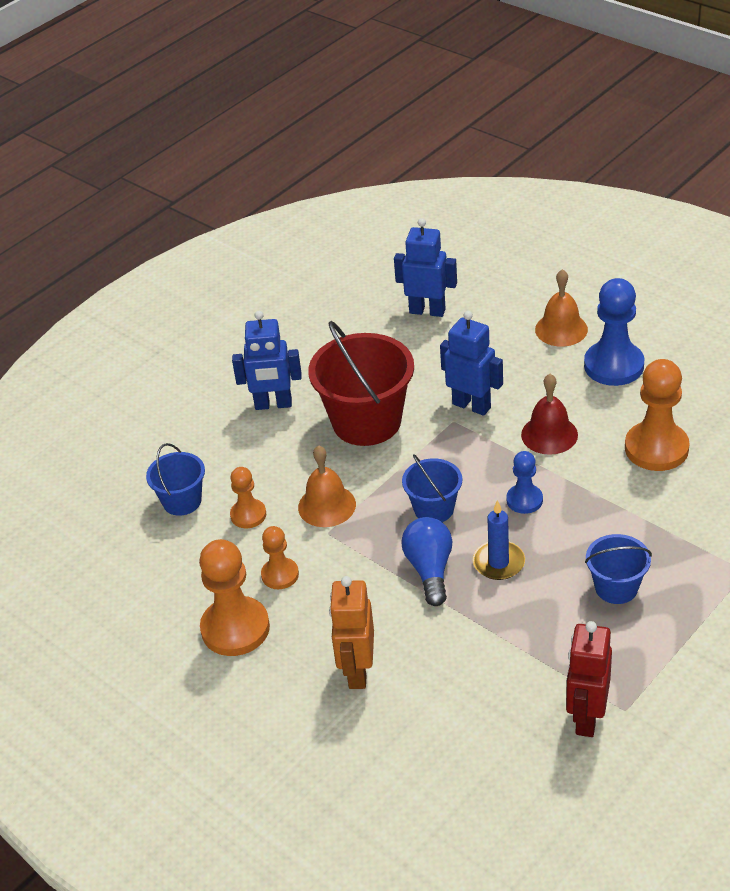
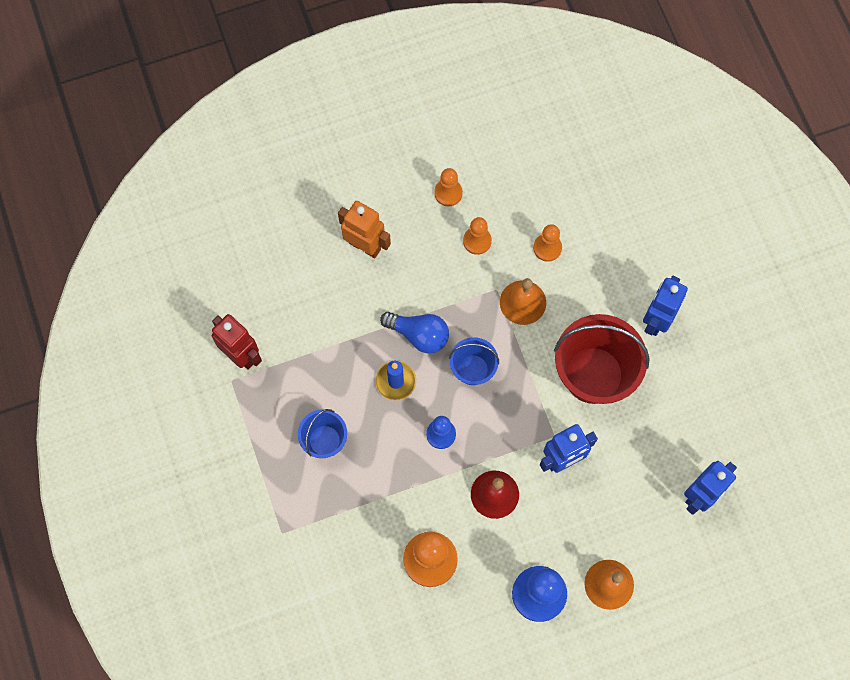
camera: 115 degrees right, 30 degrees up
(182, 501) = (589, 212): blue bucket -> none
(235, 628) = (448, 193): orange pawn -> orange pawn, size x0.56

